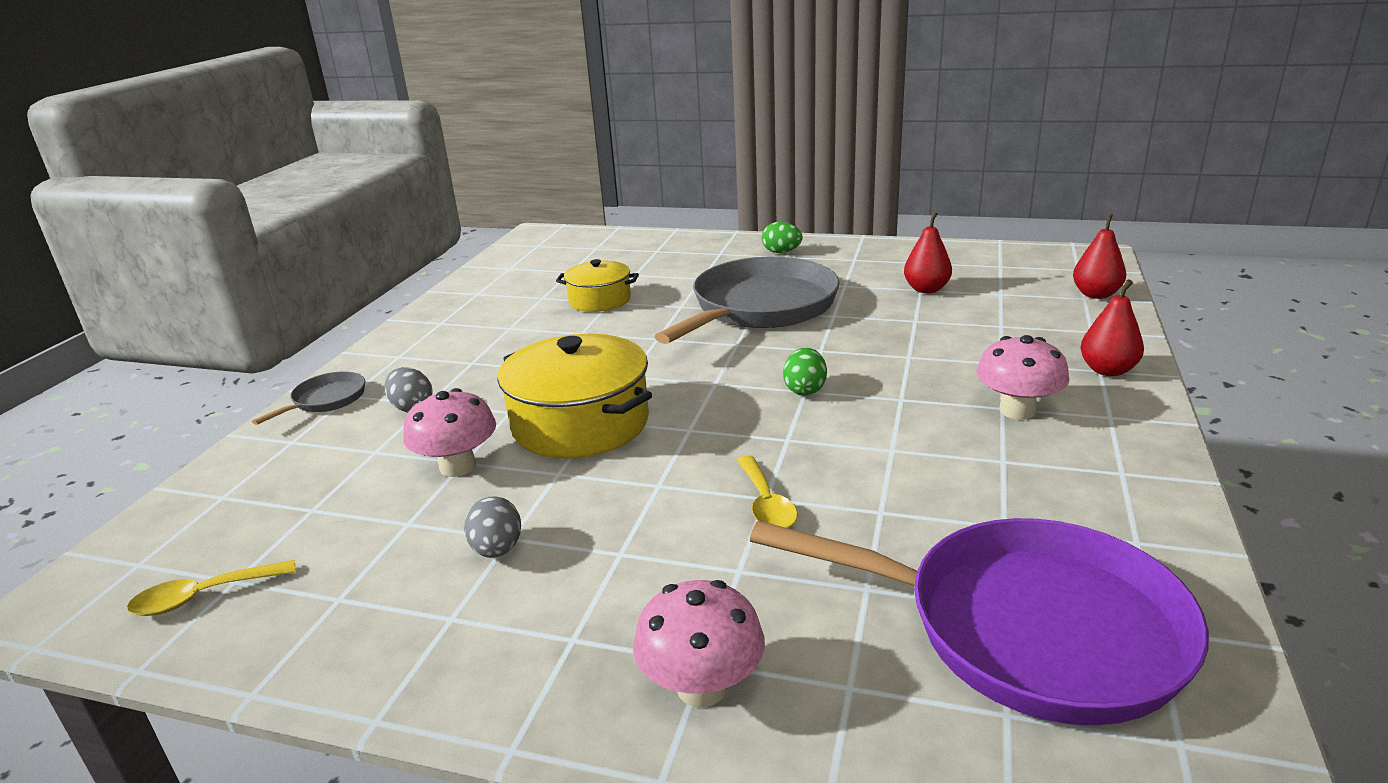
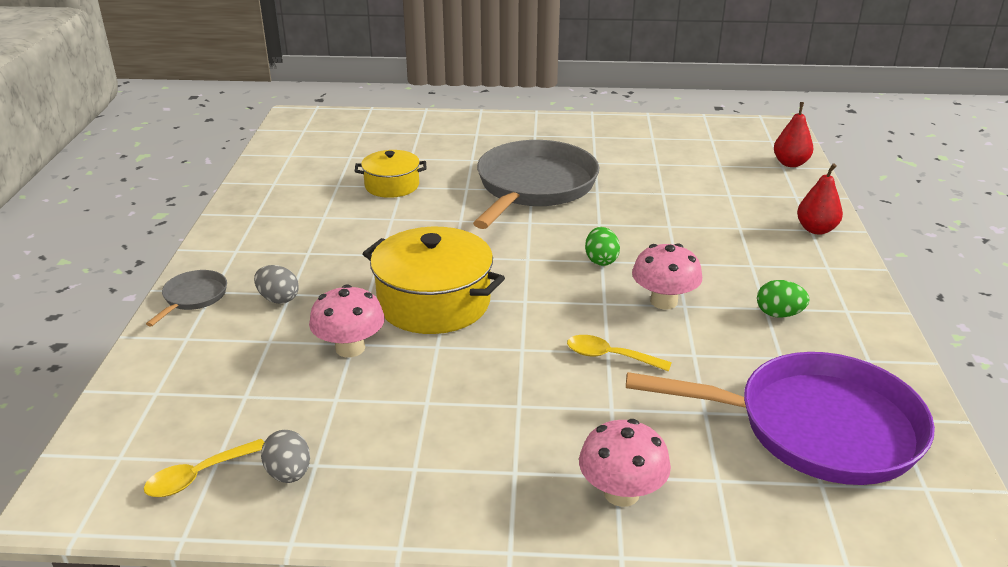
camera: 15 degrees left, 5 degrees up
(497, 550) = (421, 413): grey egg -> grey egg (289, 474)
(766, 504) = (609, 356): yellow spoon -> yellow spoon turned 135 degrees clockwise
(781, 252) = (529, 131): green egg -> green egg (779, 314)
(926, 289) = (661, 164): red pear -> none
(1017, 410) = (763, 267): pink mushroom -> pink mushroom (664, 301)

